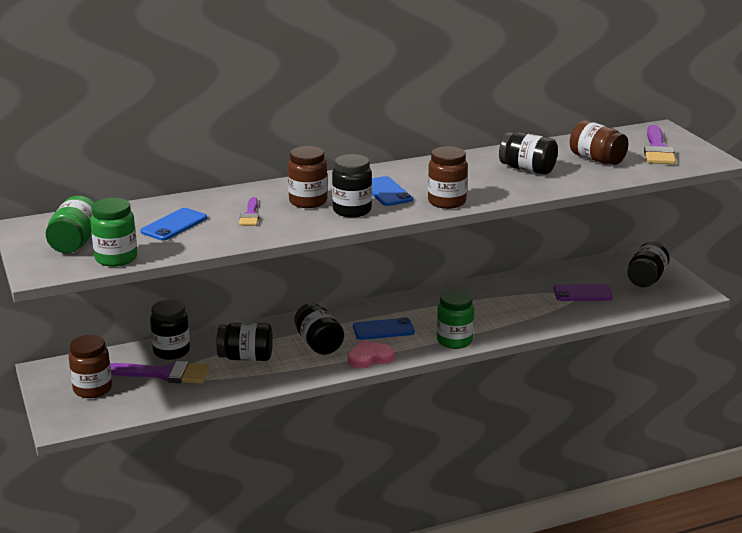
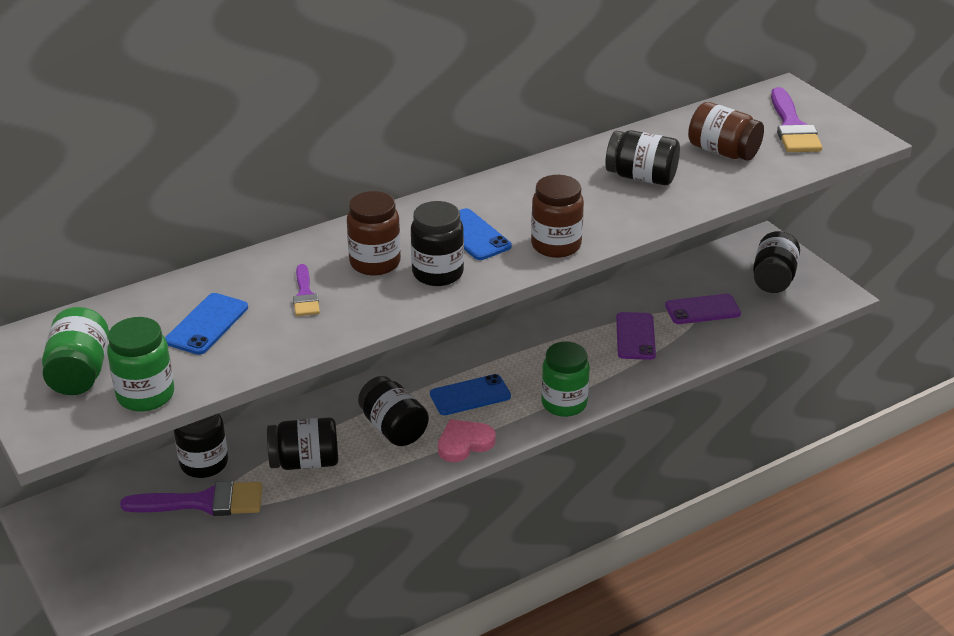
camera: 10 degrees left, 10 degrees up
(92, 389) = (114, 539): brown jar -> none
(523, 305) = (635, 336): none -> purple phone

